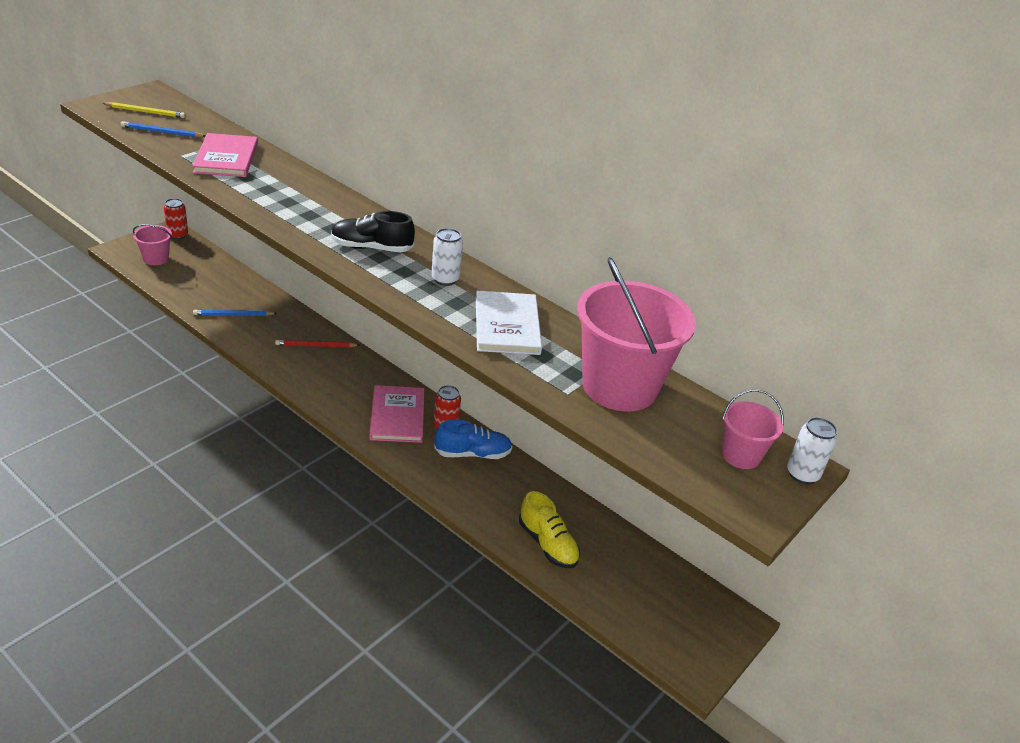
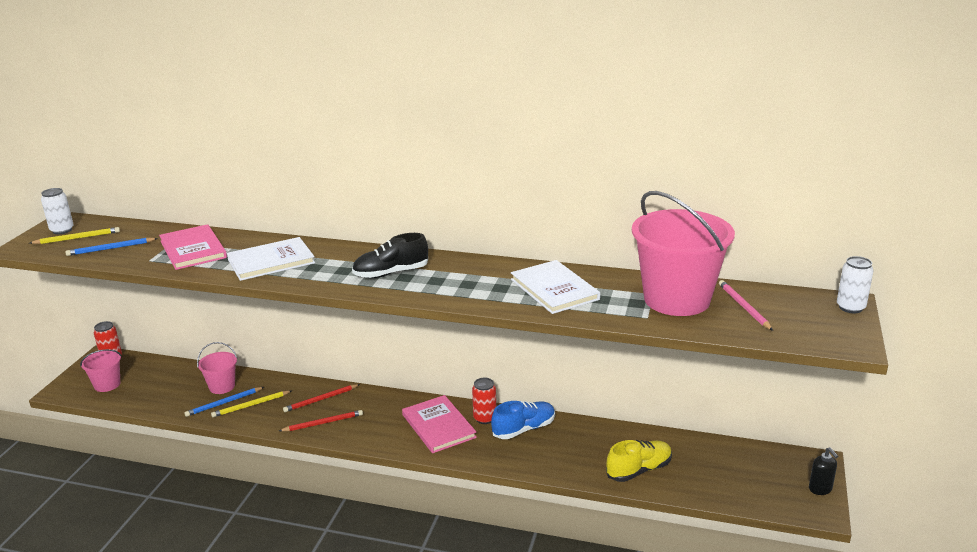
camera: 20 degrees left, 10 degrees down
(254, 326) = (251, 405): none -> yellow pencil
(279, 195) = (271, 261): none -> white book
(299, 369) = (323, 423): none -> red pencil
(445, 279) = (473, 275): white can -> white can (62, 230)
(547, 544) = (639, 470): yellow shoe -> yellow shoe turned 60 degrees counterclockwise
(682, 424) = (744, 307): none -> pink pencil
(717, 650) = (820, 489): none -> black soap dispenser
(741, 455) = (801, 311): pink bucket -> pink bucket (222, 386)

